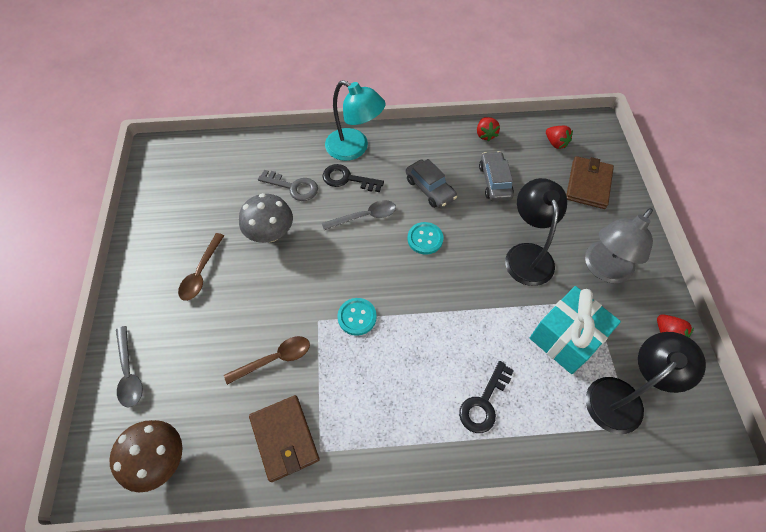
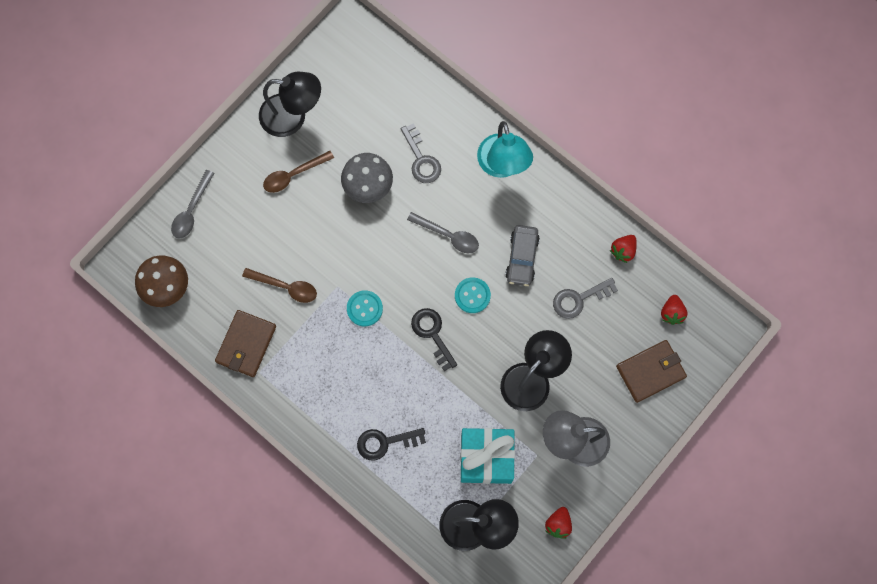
camera: 45 degrees right, 15 degrees up
(162, 235) = (292, 116): none -> black lamp
(347, 179) = (468, 190): black key -> black key (432, 334)
(494, 182) = (579, 299): grey car -> grey key

